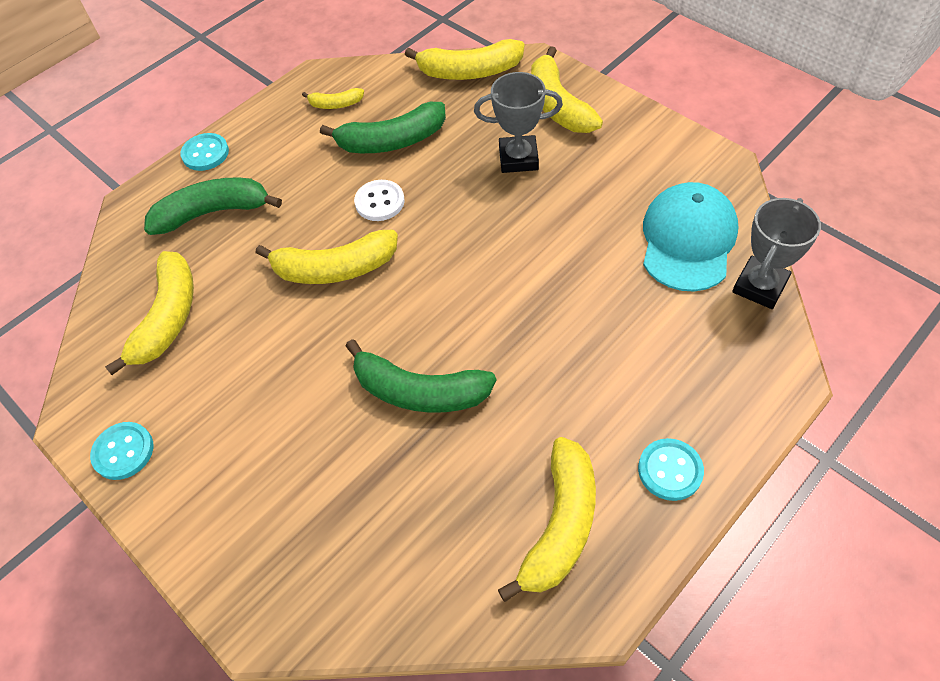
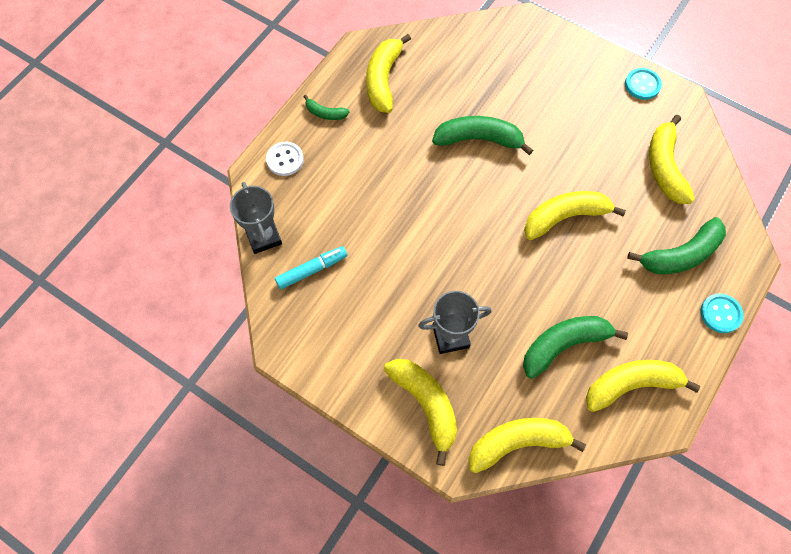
camera: 165 degrees right, 10 degrees up
(336, 104) = (631, 385): yellow banana -> yellow banana, size x1.95
(379, 202) = (552, 279): white button -> white button (285, 159)
(670, 470) = (325, 113): turquoise button -> green banana
(688, 240) = (312, 270): turquoise cap -> turquoise marker
(759, 286) = (263, 237): grey trophy -> grey trophy turned 45 degrees counterclockwise

